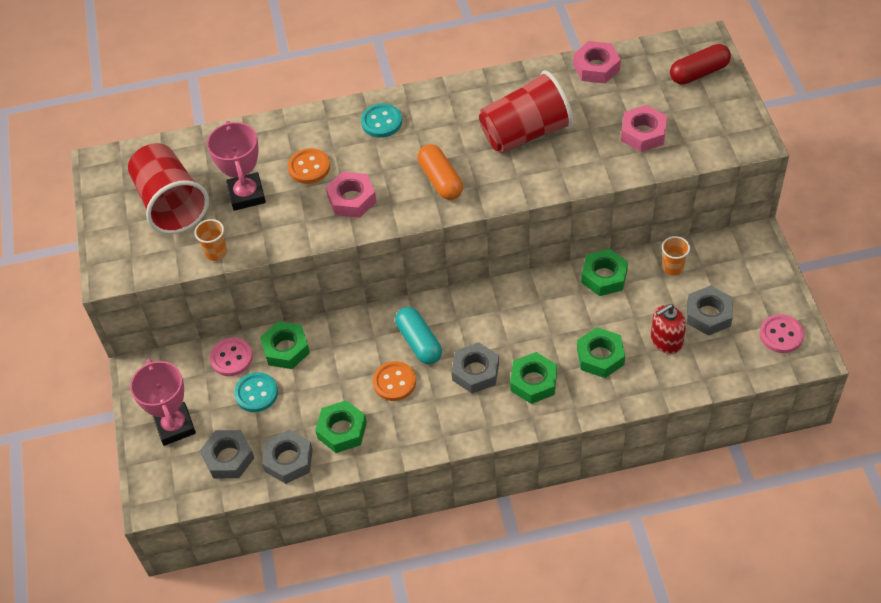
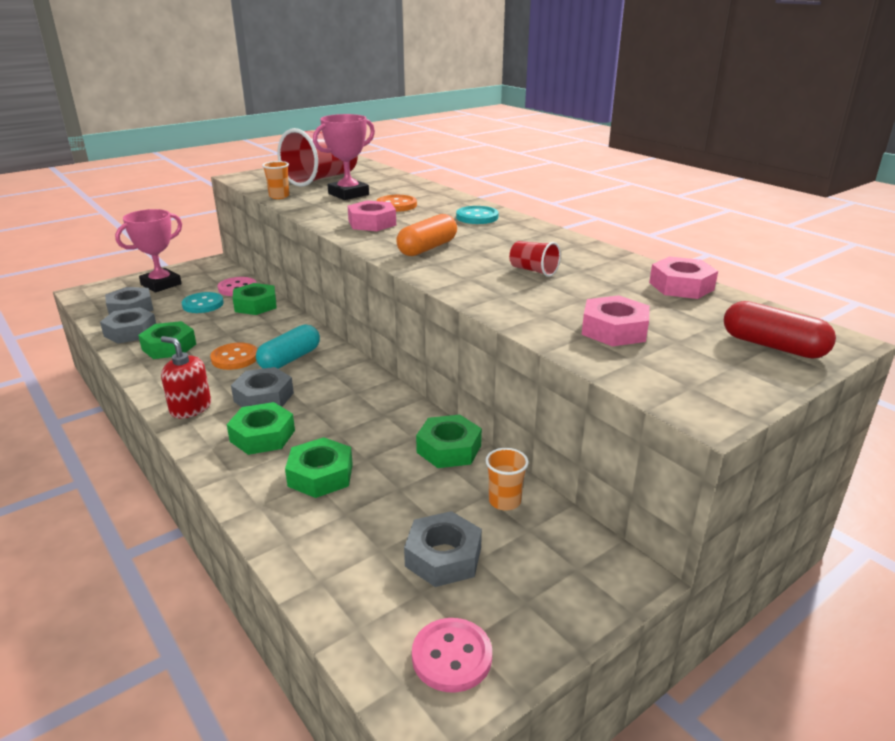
camera: 60 degrees right, 25 degrees down
(525, 133) = (533, 271): red cup -> red cup, size x0.45
(666, 340) = (373, 526): red soap dispenser -> red soap dispenser (190, 408)

